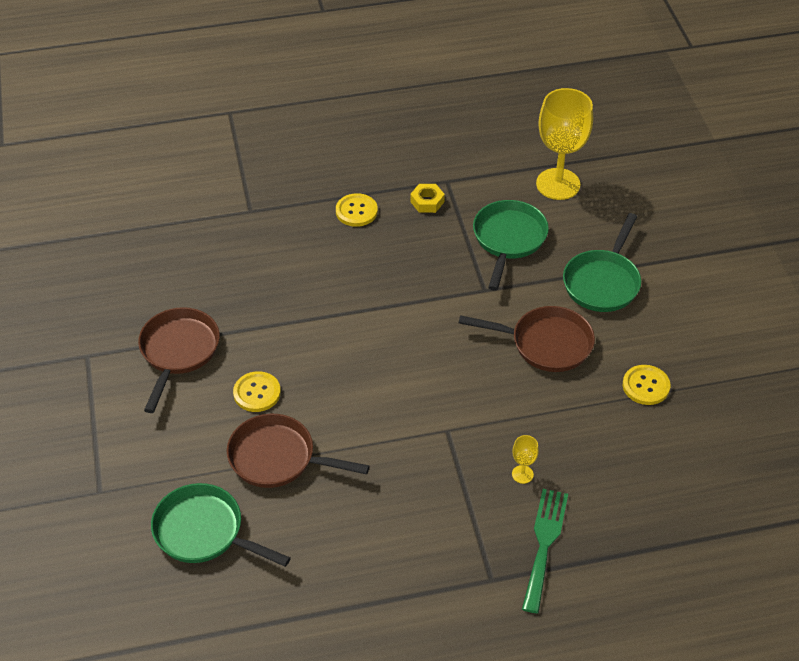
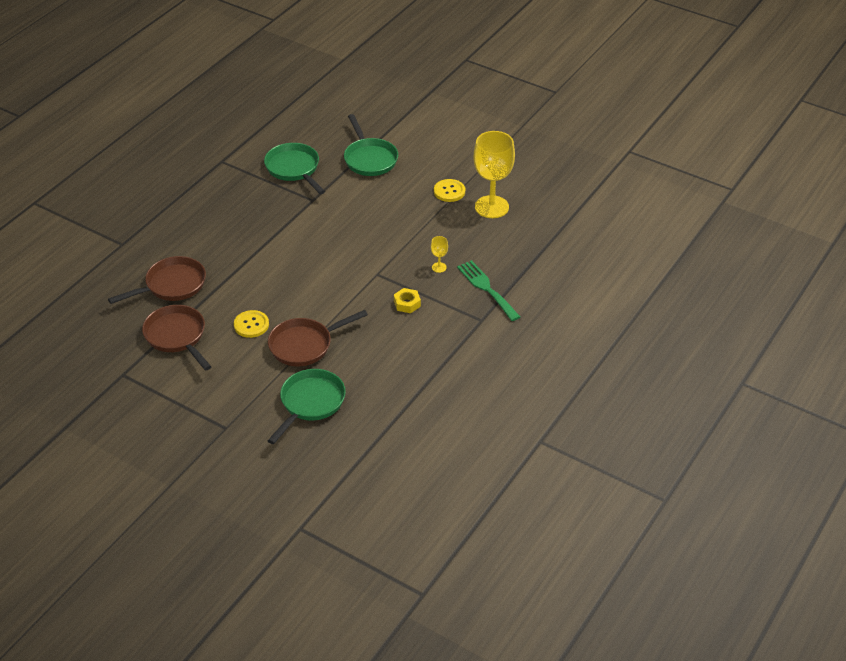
camera: 45 degrees left, 5 degrees down
(204, 532) = (310, 403): green pan -> green pan turned 135 degrees clockwise
(356, 211) = (188, 206): yellow button -> none
(427, 202) = (224, 177): yellow nut -> yellow nut (407, 303)
(546, 343) = (376, 204): brown pan -> brown pan (172, 285)
(558, 184) = (286, 127): yellow goblet -> yellow goblet (491, 207)

